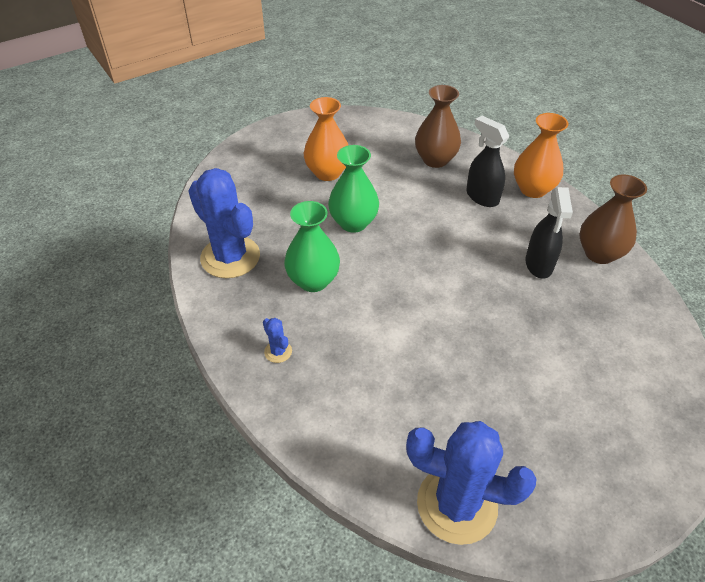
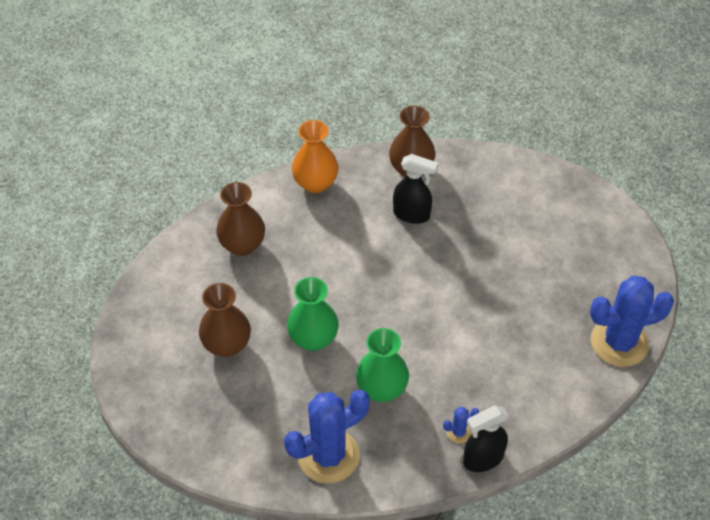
camera: 75 degrees left, 5 degrees up
(327, 173) = (227, 344): orange vase -> brown vase
(457, 504) = (619, 342): blue cactus -> blue cactus turned 45 degrees clockwise
(482, 197) = (312, 225): black spray bottle -> black spray bottle (482, 459)

